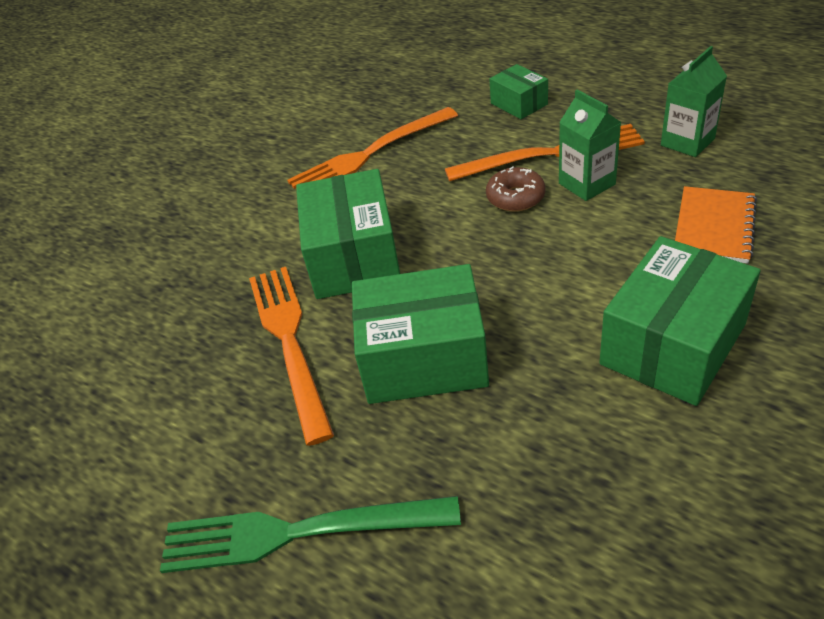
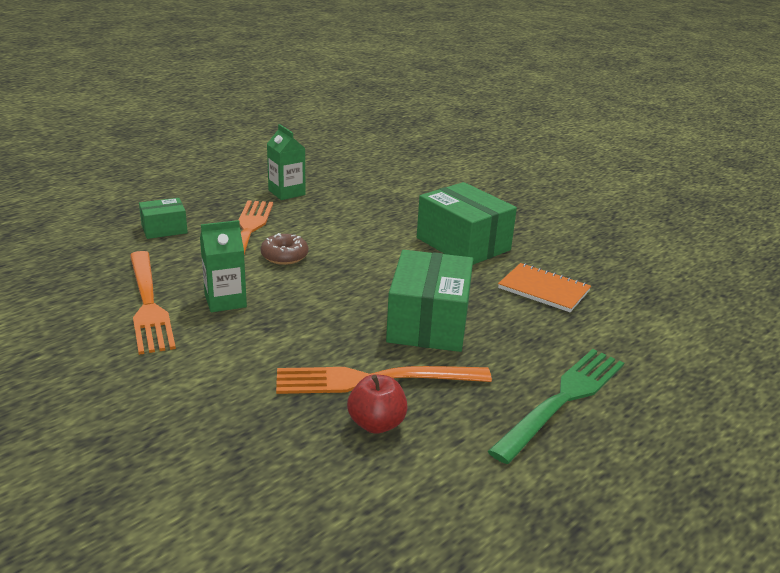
camera: 85 degrees left, 15 degrees down
(215, 364) = (376, 424): none -> red apple
(295, 533) = (563, 399): green fork -> green fork turned 150 degrees counterclockwise
(353, 257) = (292, 334): green box -> none
(586, 184) = (296, 230): green carton -> green carton (225, 301)
(714, 226) = (375, 208): orange notebook -> orange notebook (543, 290)

